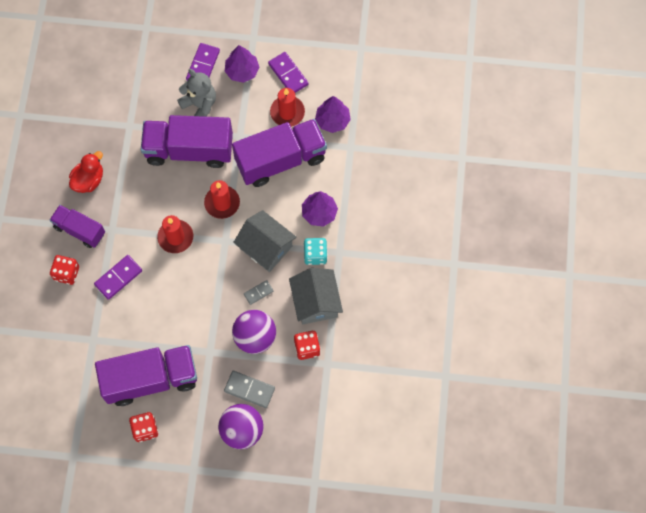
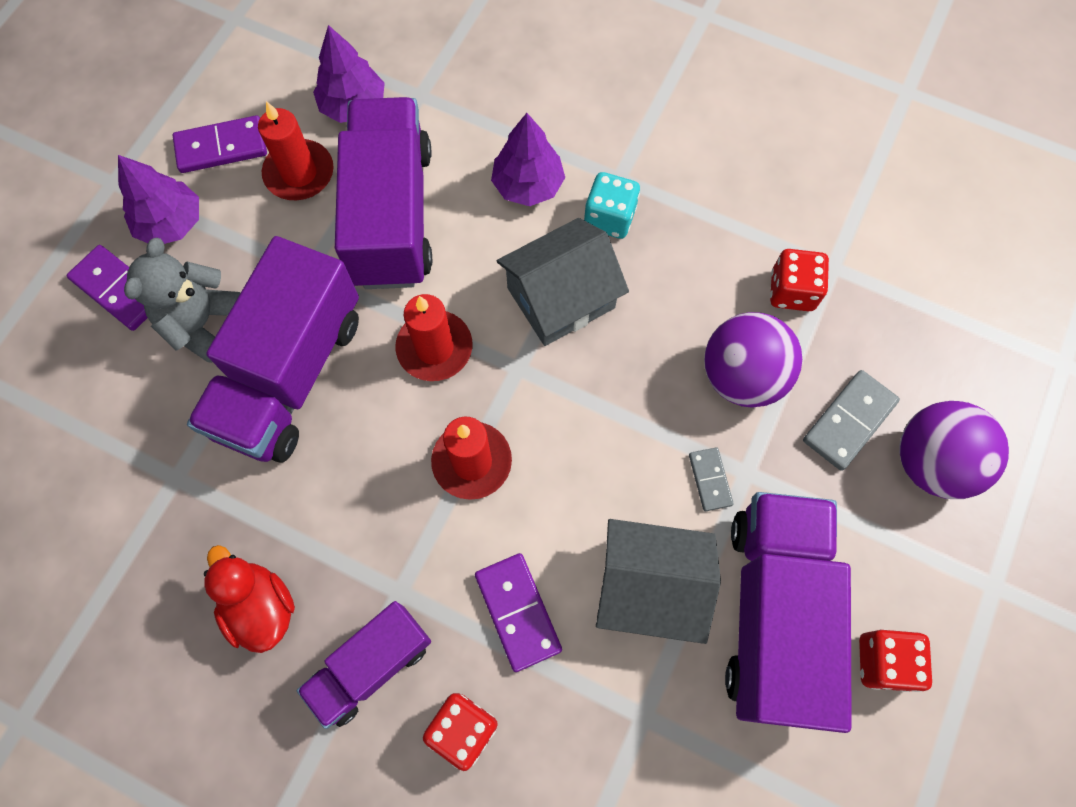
camera: 70 degrees left, 0 degrees up
(200, 105) = (202, 323): grey teddy bear -> grey teddy bear turned 45 degrees counterclockwise
(258, 292) = (650, 341): grey domino -> grey domino (710, 480)
(316, 302) = (704, 247): grey house -> grey house (649, 586)

